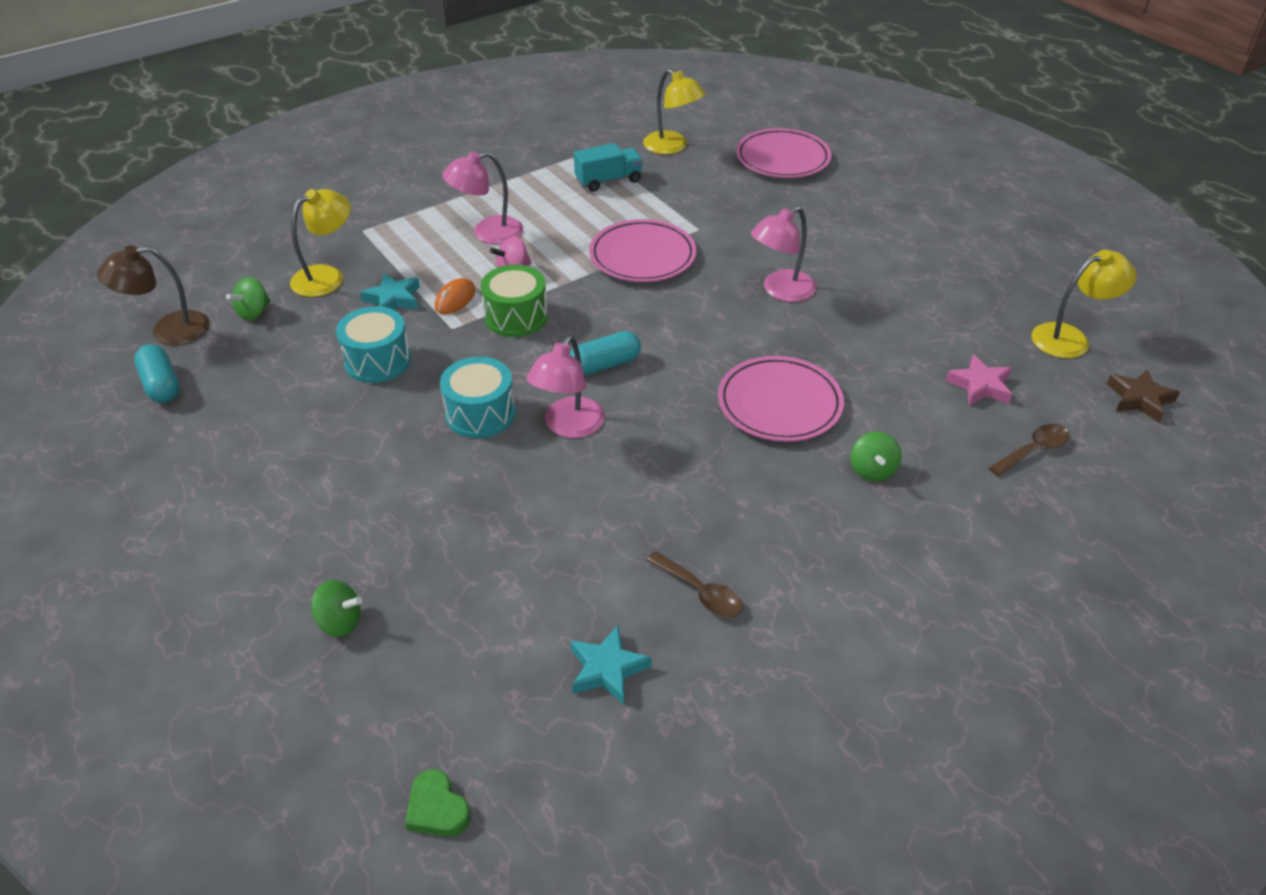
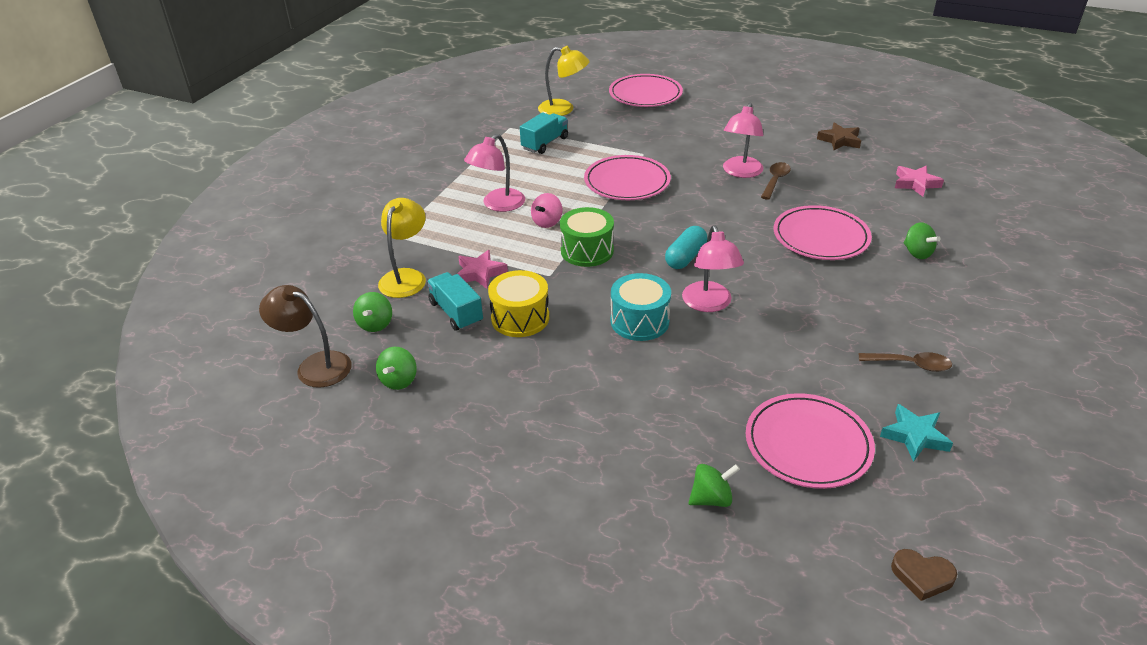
camera: 30 degrees left, 5 degrees down
(161, 385) = (359, 406): turquoise capsule -> none
(168, 331) = (315, 366): brown lamp -> brown lamp turned 75 degrees clockwise
(215, 375) = (399, 380): none -> green spinning top
(329, 331) = (456, 313): none -> turquoise truck
(377, 361) = (520, 318): turquoise drum -> yellow drum
(393, 299) = (480, 273): turquoise star -> pink star
(437, 809) = (922, 576): green heart -> brown heart
(455, 299) = (528, 256): orange mouse -> none
(489, 619) = (808, 444): none -> pink plate
(1033, 450) = (983, 207): brown spoon -> brown spoon (775, 181)
(1070, 338) = (929, 141): yellow lamp -> none
(1139, 399) = (1000, 160): brown star -> brown star (839, 140)

